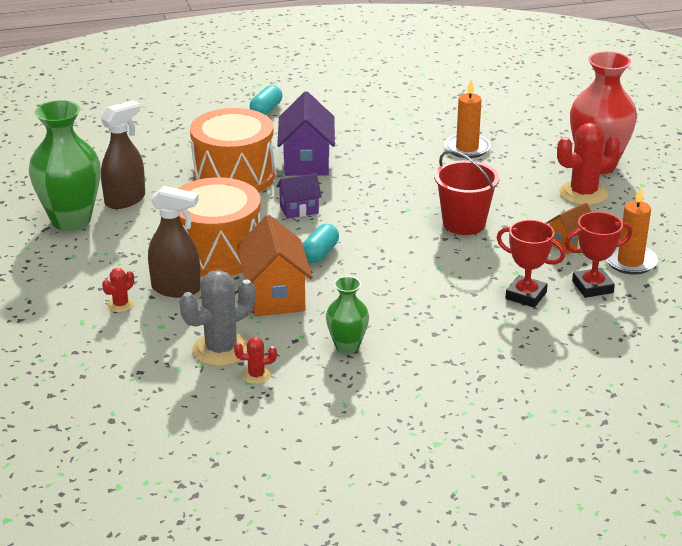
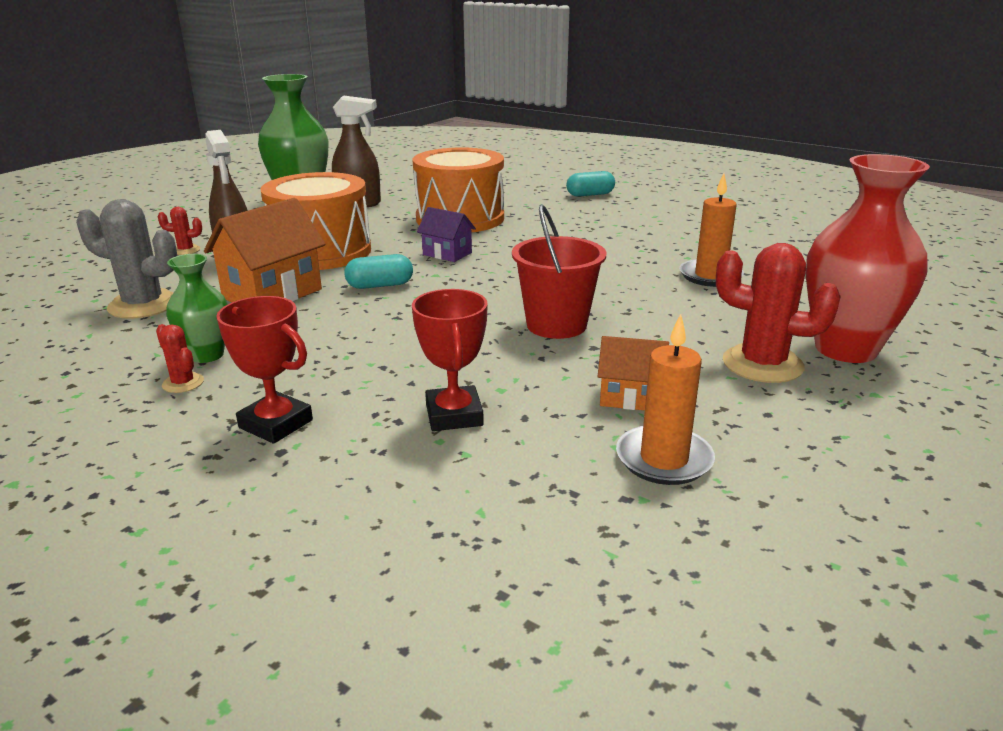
camera: 50 degrees right, 5 degrees down
(256, 375) = (105, 334): red cactus -> red cactus (183, 383)
(306, 162) = (536, 231): purple house -> none
(592, 287) = (548, 454): red trophy -> red trophy (276, 424)

